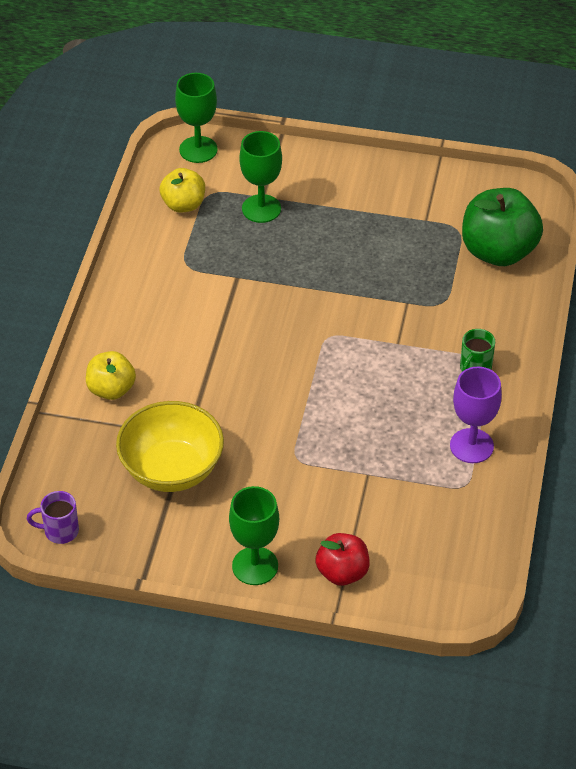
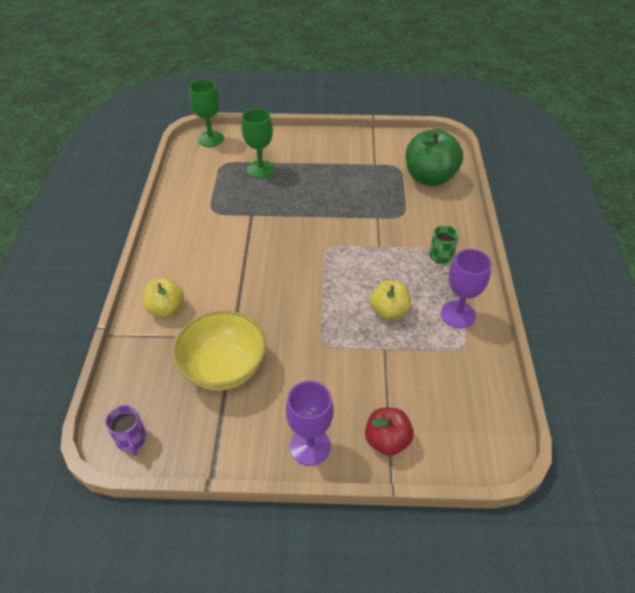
camera: 10 degrees left, 0 degrees up
(60, 531) = (131, 440): purple mug -> purple mug turned 105 degrees counterclockwise
(183, 205) = (205, 173): yellow apple -> yellow apple (389, 311)
(255, 566) = (310, 446): green goblet -> purple goblet

